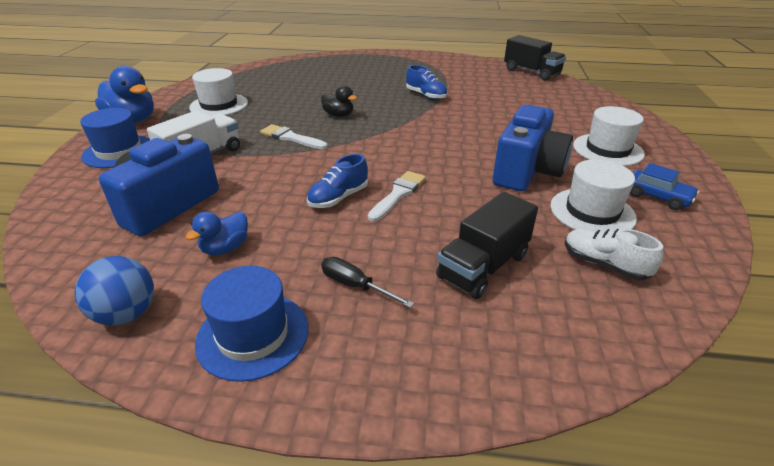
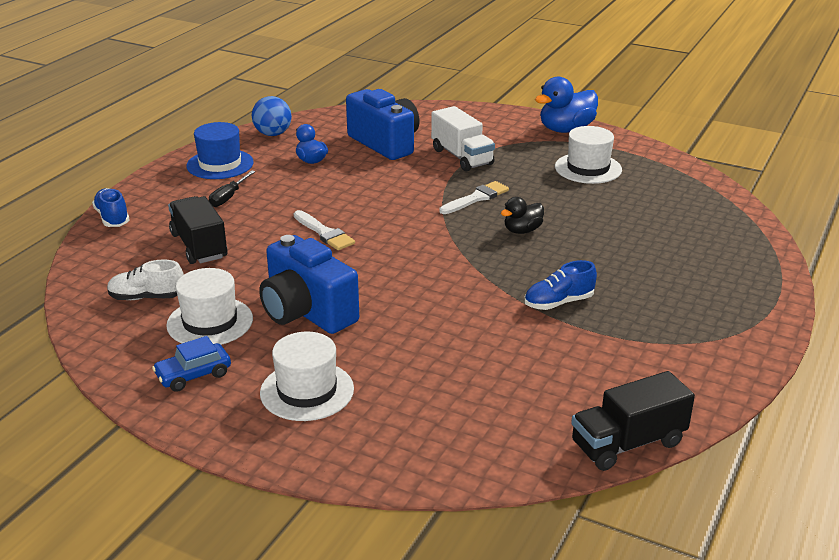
camera: 110 degrees right, 5 degrees down
(119, 151) = (496, 126): blue hat -> none
(338, 198) = (341, 206): blue shoe -> blue shoe (112, 218)
(355, 286) = (228, 197): black screwdriver -> black screwdriver turned 150 degrees clockwise
(604, 264) = (147, 297): white shoe -> white shoe turned 150 degrees counterclockwise

